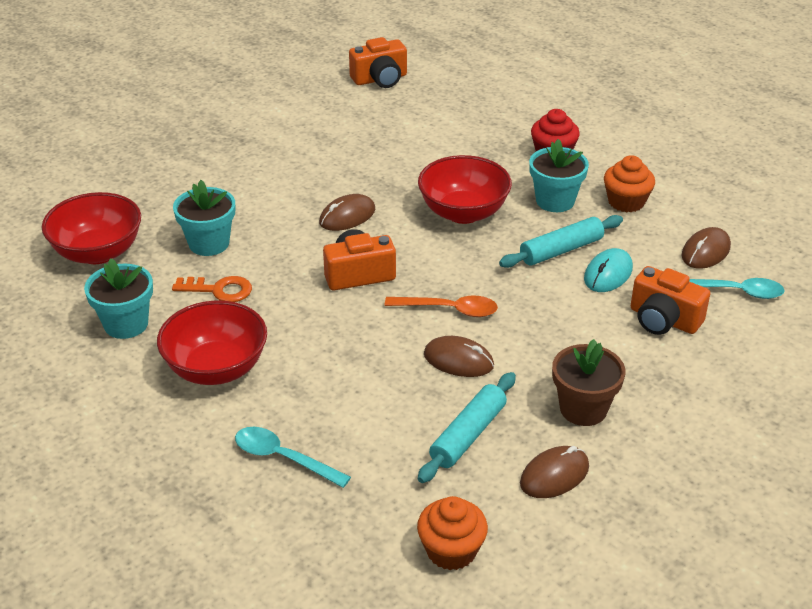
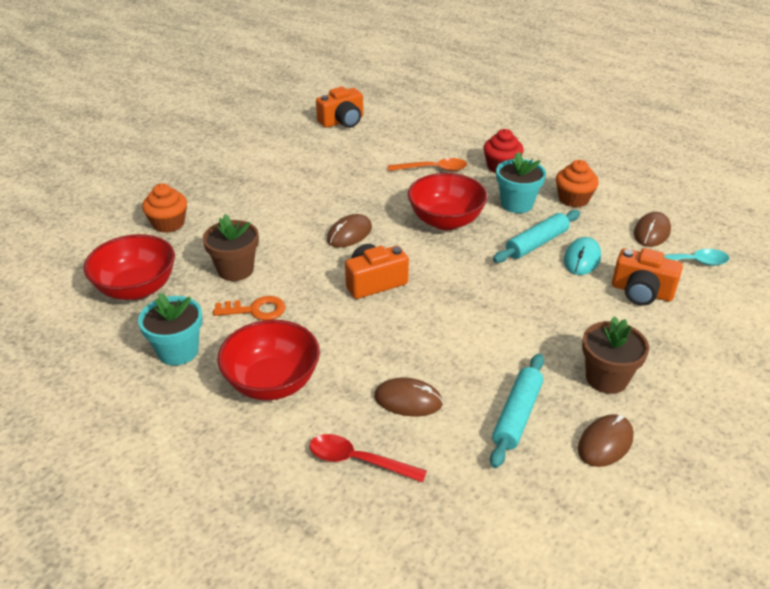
camera: 10 degrees left, 0 degrees up
(209, 243) = (235, 270): turquoise flower pot -> brown flower pot
(283, 458) = (358, 461): turquoise spoon -> red spoon
(449, 310) = (462, 304): orange spoon -> orange spoon (433, 169)
(451, 550) = (541, 530): orange cupcake -> orange cupcake (168, 223)
(458, 360) = (485, 348): brown mouse -> brown mouse (408, 400)

